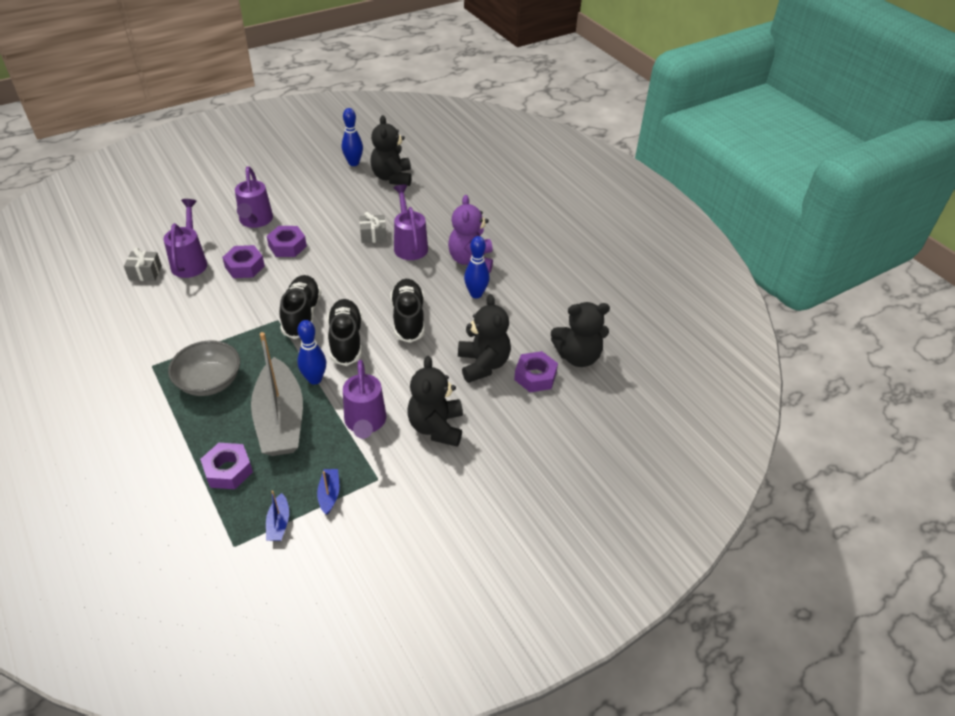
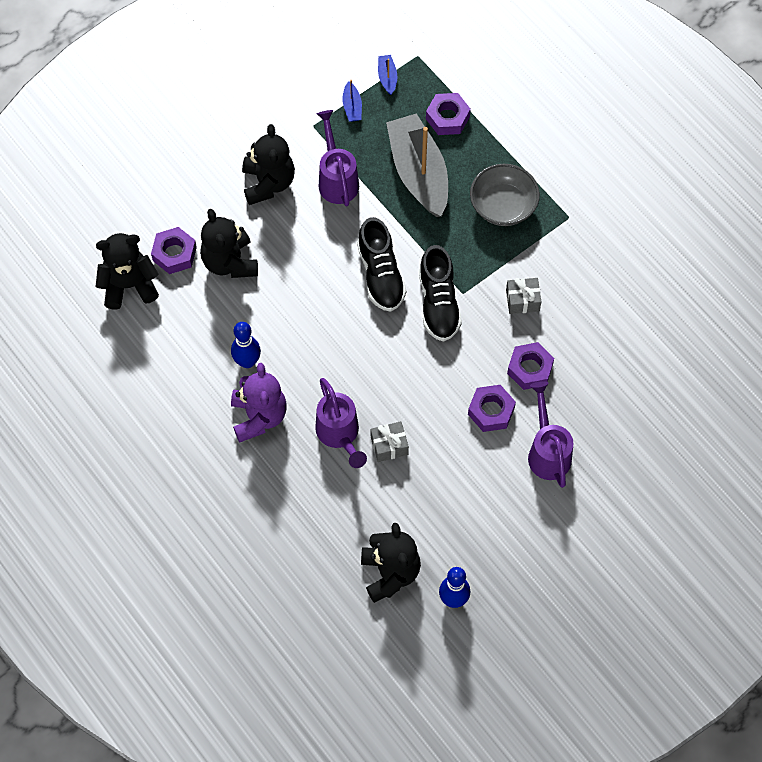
camera: 175 degrees right, 20 degrees up
(145, 273) = (640, 343): grey gift -> grey gift (522, 300)
(190, 261) = (597, 368): purple watering can -> none
(315, 379) = (399, 222): blue bowling pin -> none
(408, 318) = (319, 314): black shoe -> none

